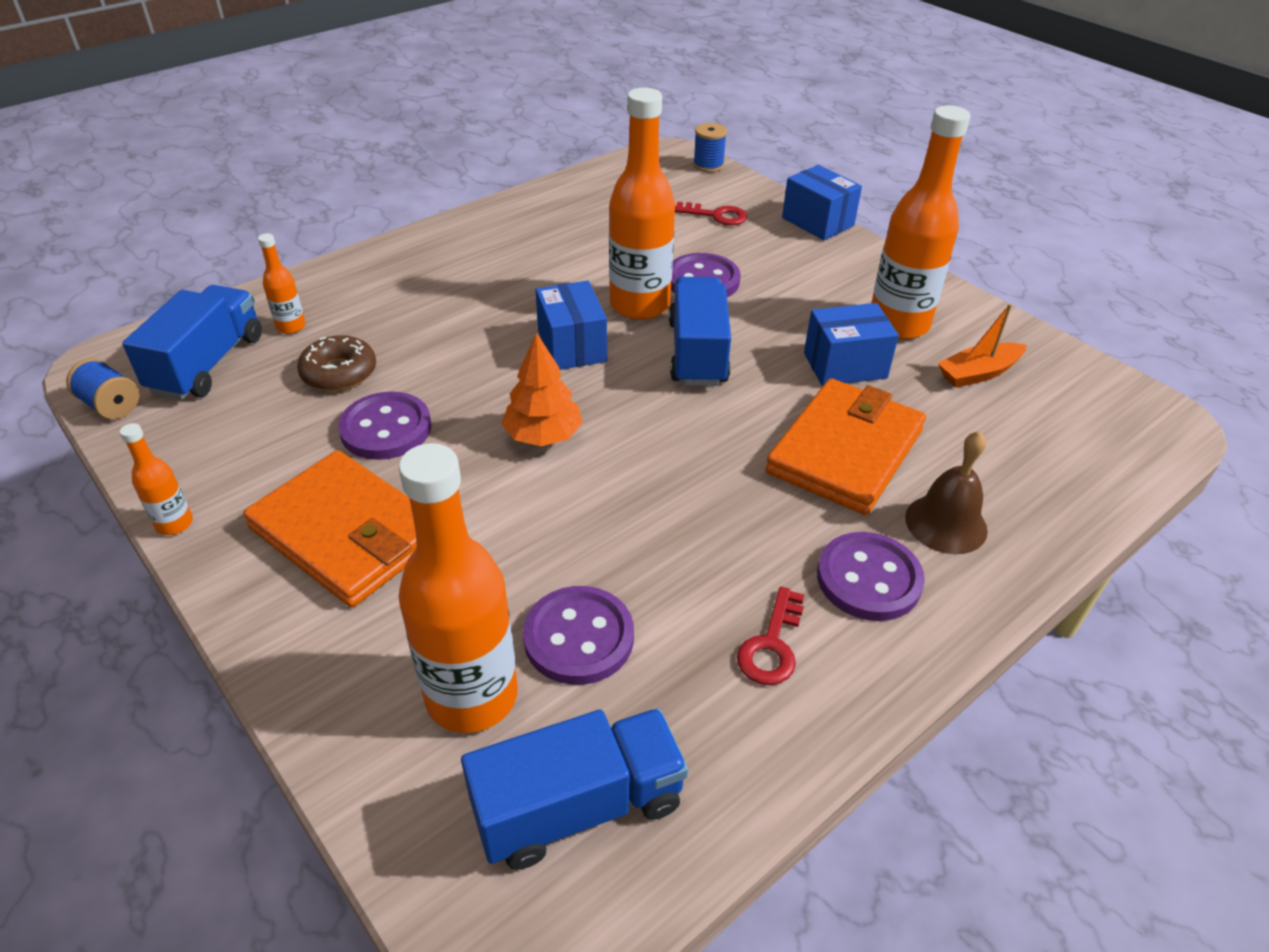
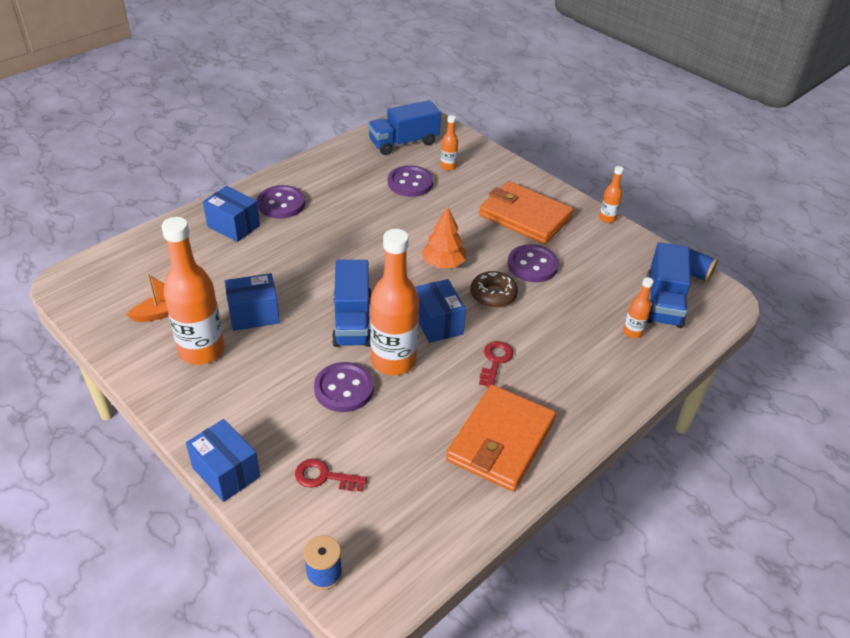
camera: 175 degrees right, 0 degrees up
(339, 373) = (579, 299): brown donut -> brown donut (493, 295)
(472, 696) = (448, 166): orange bottle -> orange bottle, size x0.46
(772, 645) = (330, 182): red key -> red key (495, 361)
(845, 451) = (273, 259): orange wallet -> orange wallet (501, 441)
(946, 523) = (233, 226): brown bell -> blue box

